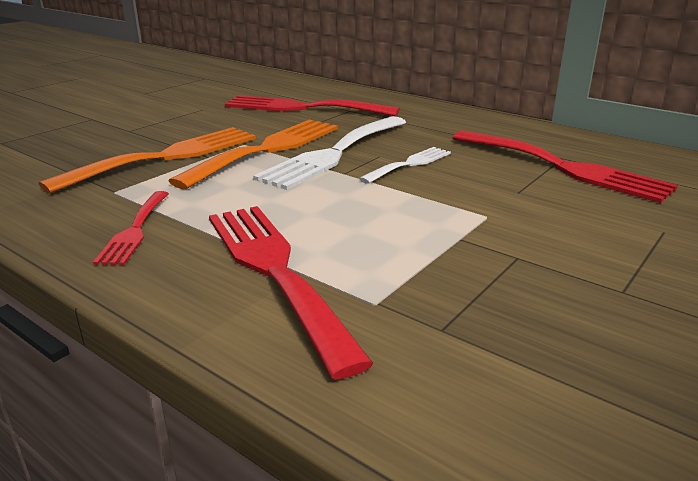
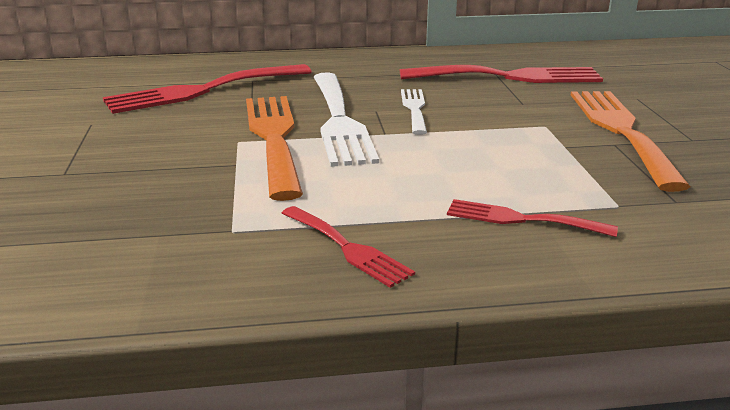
camera: 45 degrees left, 0 degrees up
(167, 157) = (192, 180): orange fork -> orange fork (620, 131)
(274, 270) = (521, 219): red fork -> red fork, size x0.54

